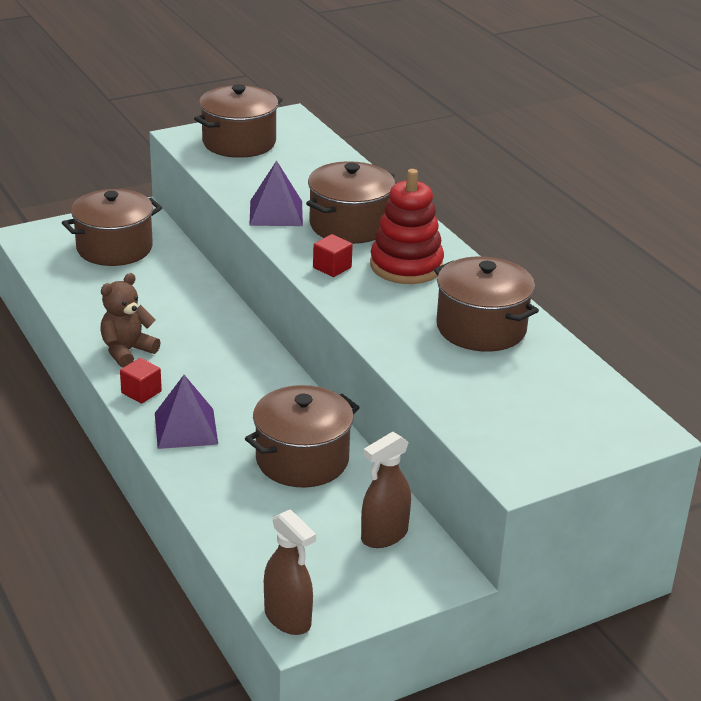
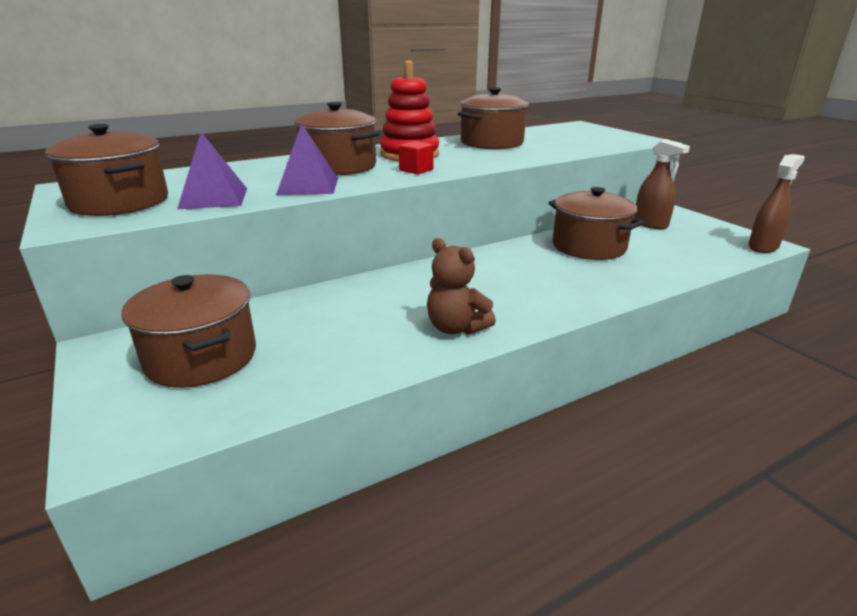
camera: 90 degrees left, 5 degrees down
(141, 392) = (531, 314): red cube -> none
(185, 428) = (577, 289): purple pyramid -> purple pyramid (214, 198)

